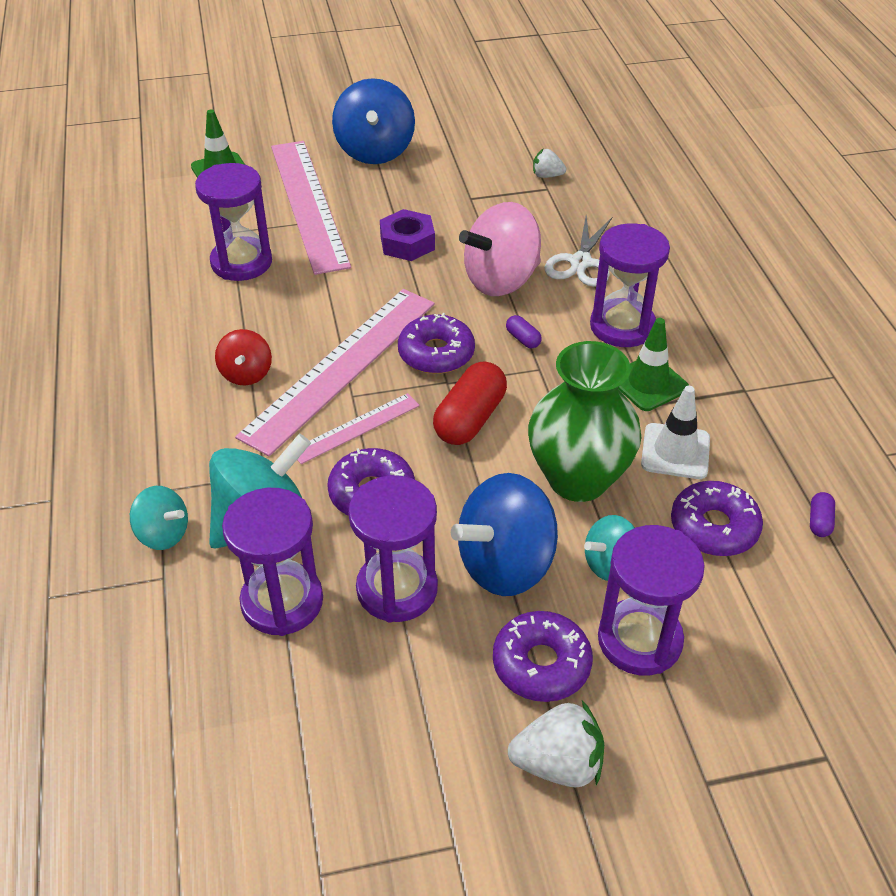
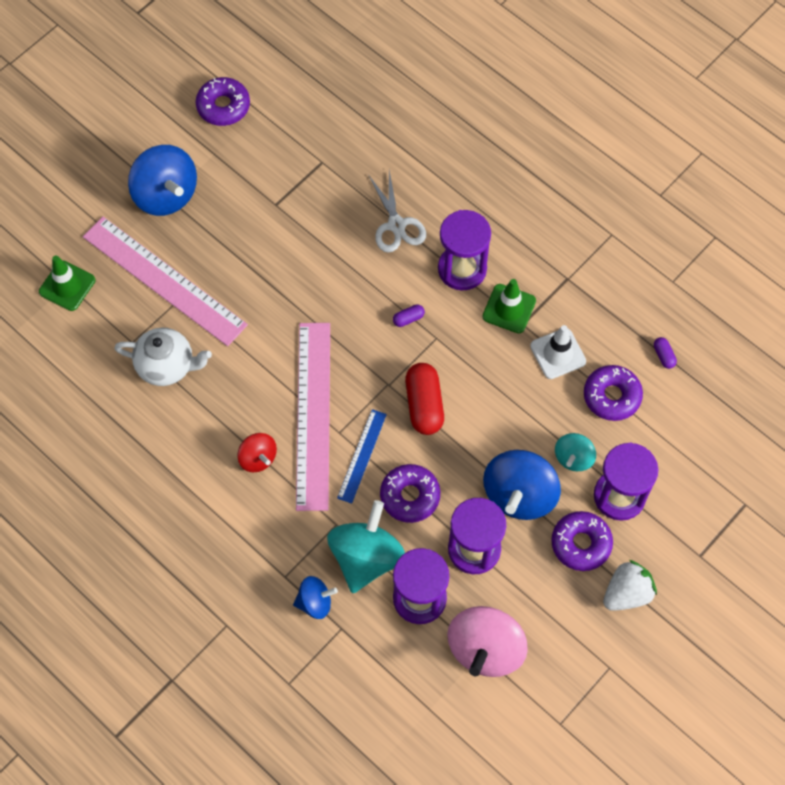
camera: 35 degrees left, 20 degrees up
(163, 534) = (315, 602): turquoise spinning top -> blue spinning top
(241, 262) = (167, 366): purple hourglass -> white teapot
(355, 428) = (362, 456): pink ruler -> blue ruler
(407, 243) = (266, 277): purple nut -> none
(436, 353) = (364, 365): purple donut -> purple donut (223, 106)
(501, 280) = (356, 274): pink spinning top -> pink spinning top (485, 649)
(523, 339) = (408, 319): purple capsule -> purple capsule turned 45 degrees counterclockwise
(547, 176) = (312, 148): white strawberry -> none
(578, 479) = (517, 409): green vase -> none

